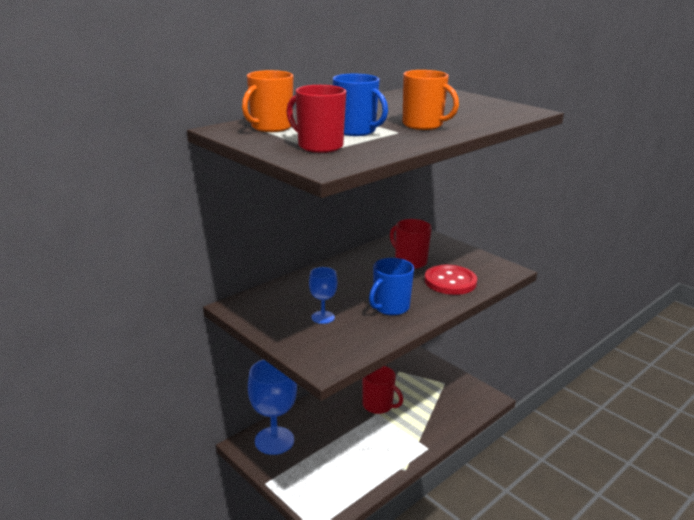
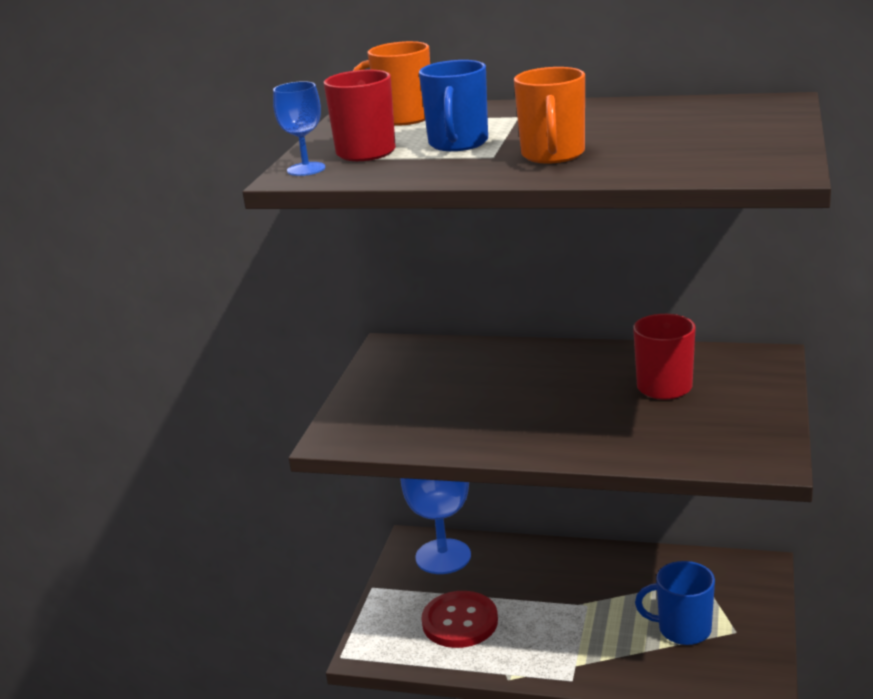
camera: 60 degrees right, 0 degrees up
(323, 317) = (433, 396): blue goblet -> blue goblet (306, 169)
(378, 405) = (603, 598): red mug -> none
(390, 307) = (516, 423): blue mug -> blue mug (682, 629)
(450, 281) = (653, 433): red button -> red button (460, 622)

